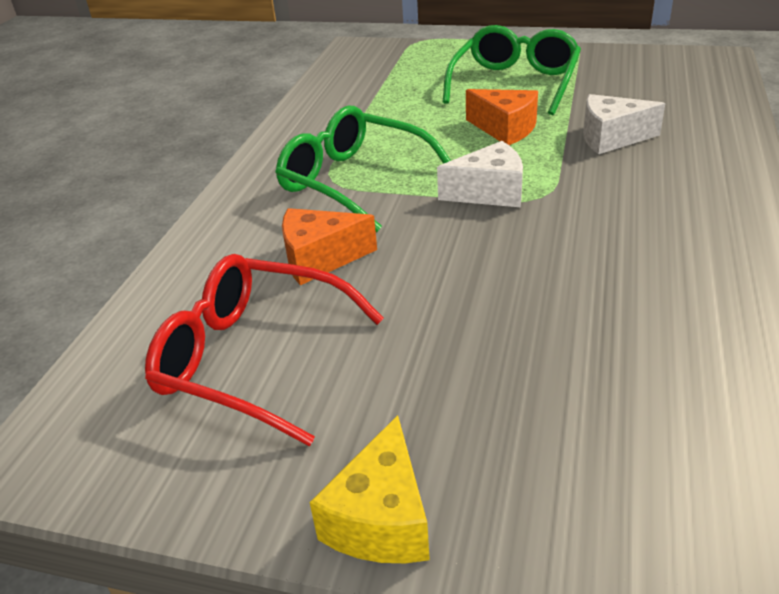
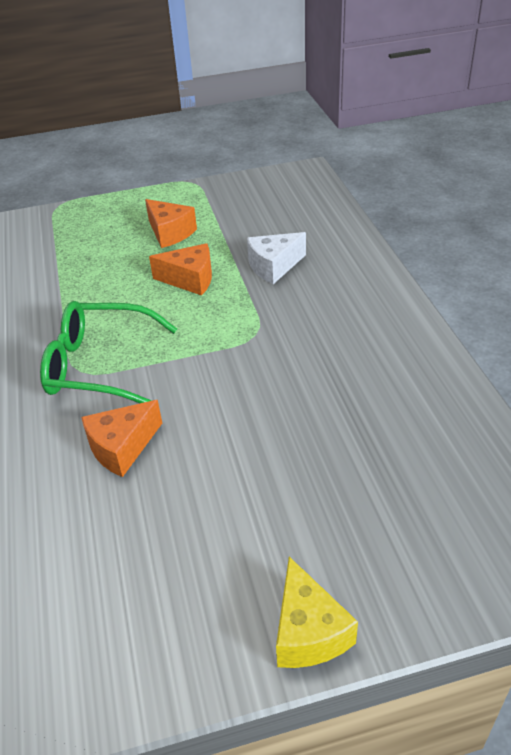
camera: 30 degrees left, 5 degrees up
(255, 359) = (132, 553): red glasses -> none
(489, 192) = (215, 343): white cheese -> none
(514, 84) = (170, 233): green glasses -> orange cheese

